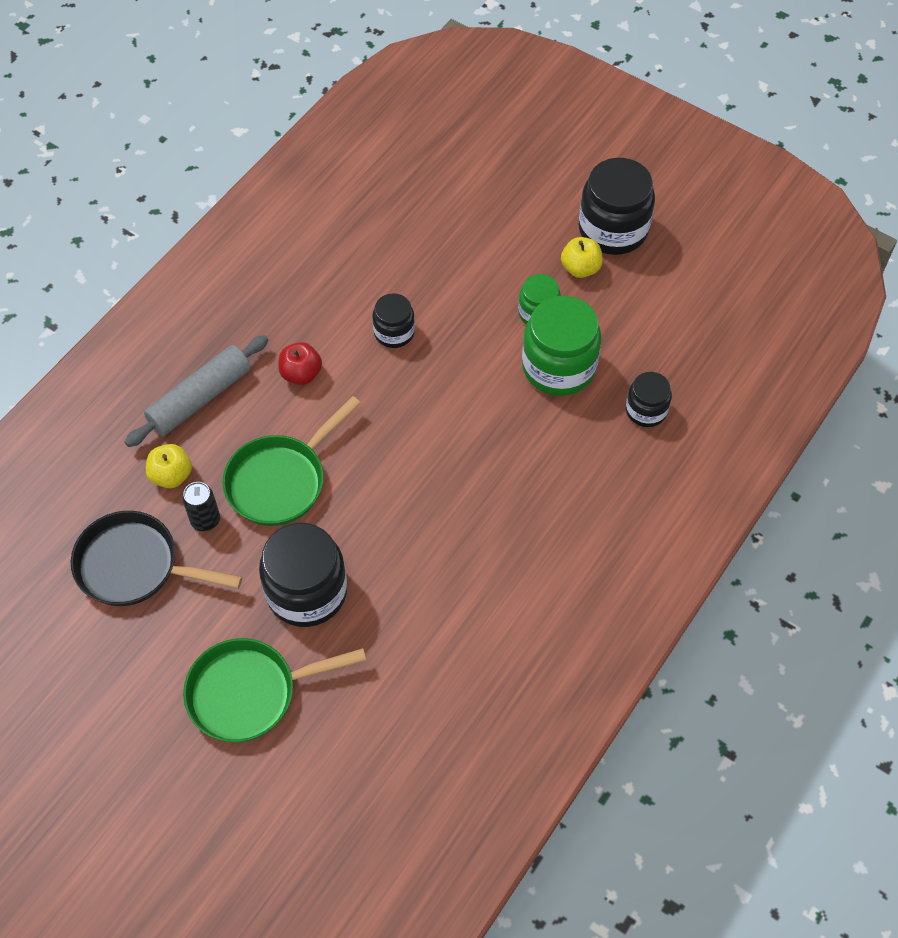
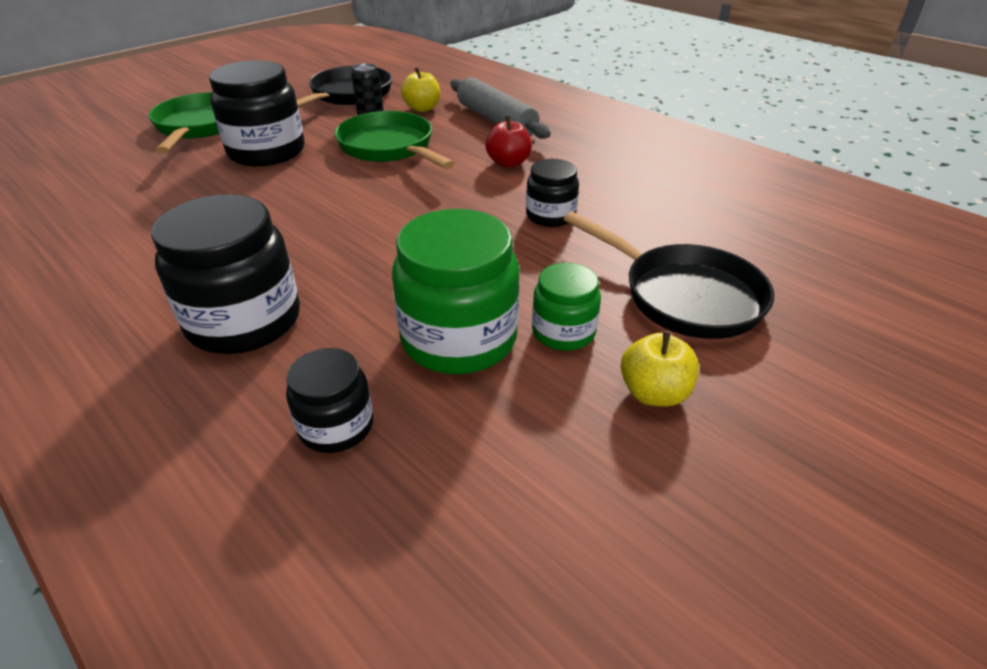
camera: 100 degrees right, 20 degrees down
(485, 251) = (684, 296): none -> black pan
(613, 229) = (753, 455): black jar -> black jar (244, 321)

